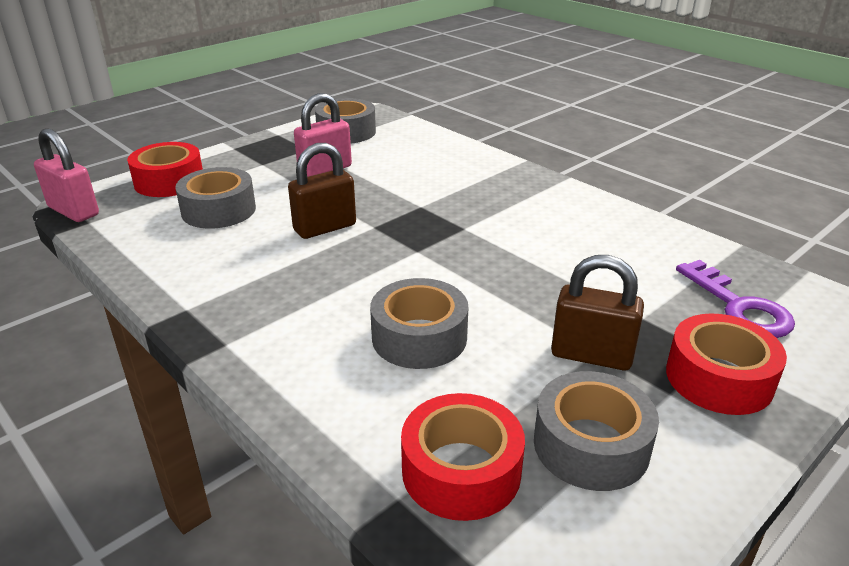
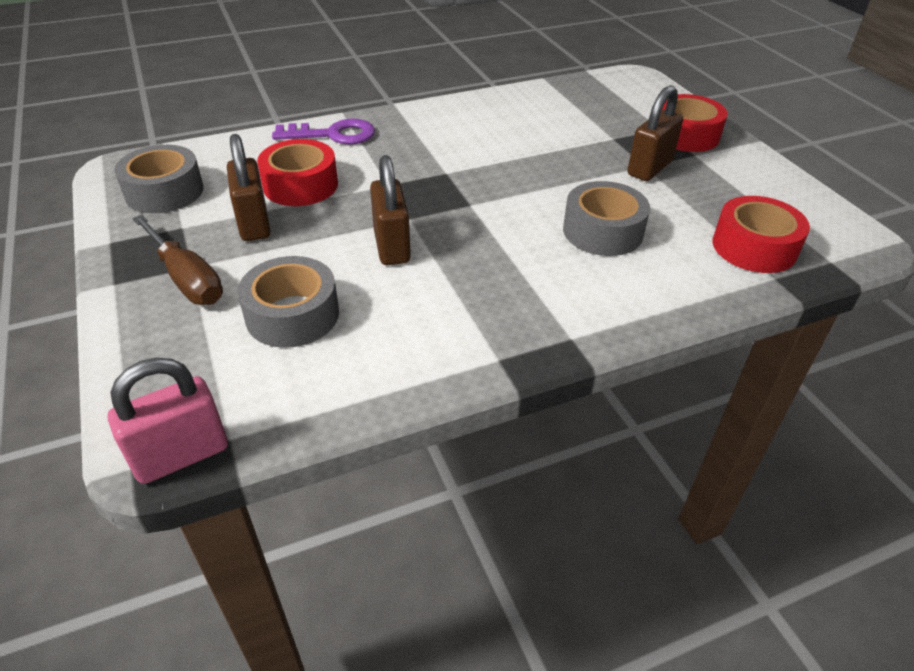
camera: 70 degrees left, 10 degrees up
(169, 181) = (167, 351): red tape -> red tape (300, 185)
(246, 166) = (187, 279): none -> brown screwdriver
(325, 169) = (254, 223): pink padlock -> brown padlock
(591, 445) = (737, 194): grey tape -> none
(738, 306) = (615, 104): purple key -> purple key (332, 135)

